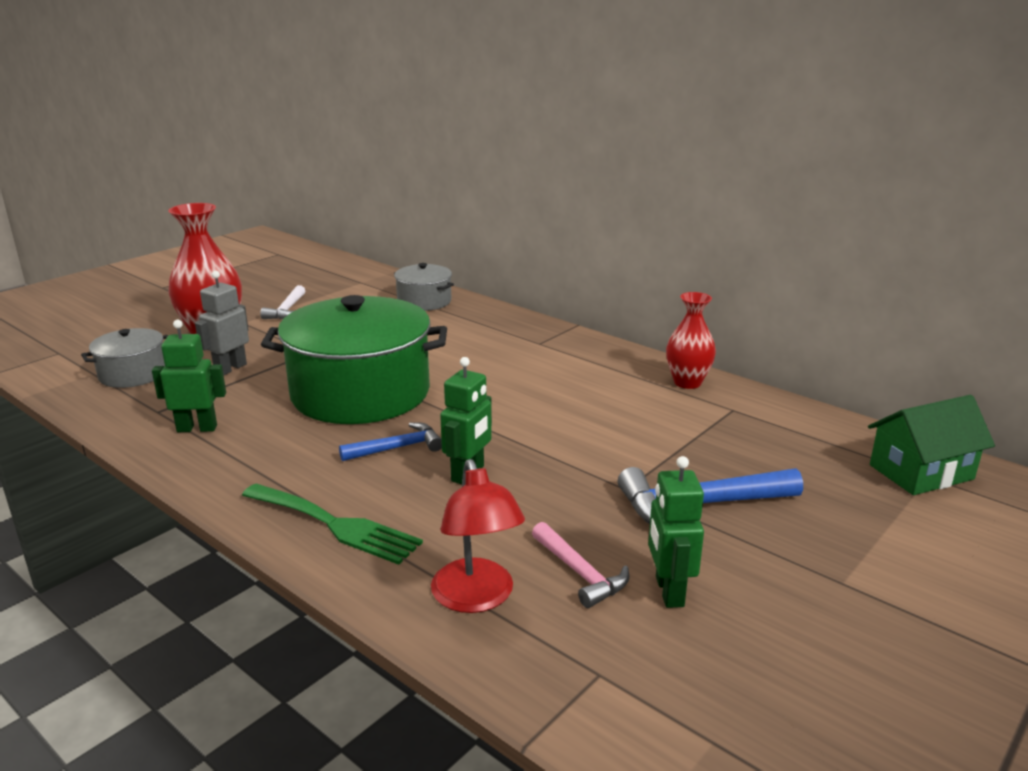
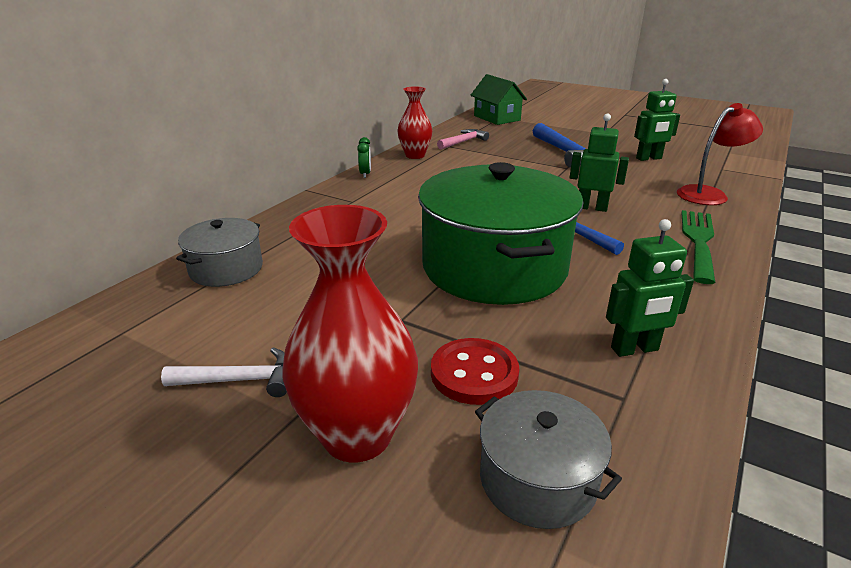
camera: 100 degrees left, 5 degrees up
(197, 428) = (635, 349): green robot -> green robot turned 90 degrees counterclockwise
(230, 368) = (474, 374): grey robot -> red button
(580, 573) = (657, 174): pink hammer -> pink hammer (463, 142)
(618, 351) = (365, 174): none -> green clock

